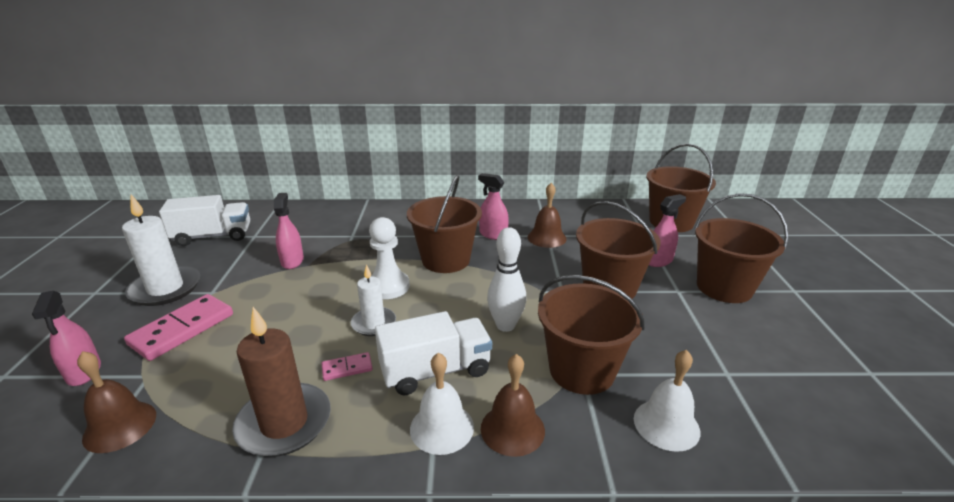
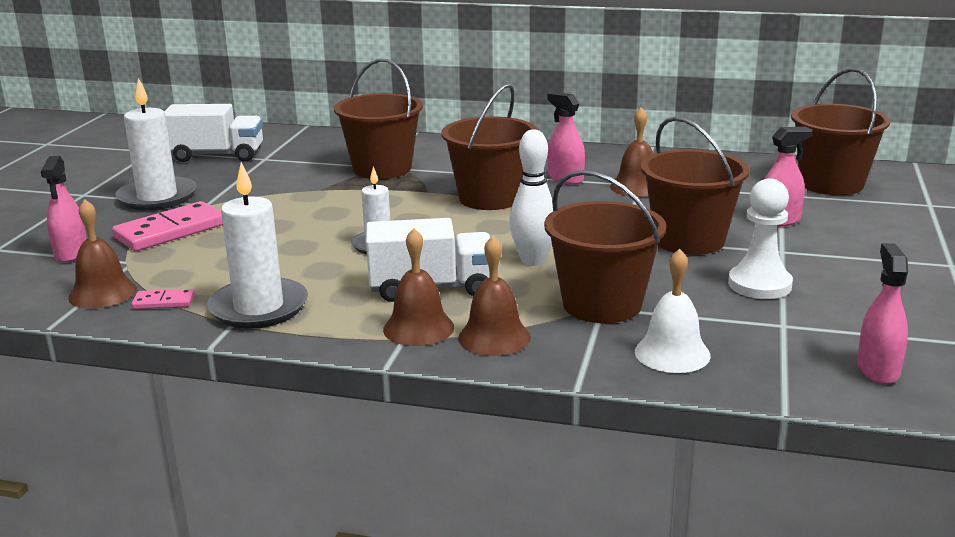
camera: 15 degrees right, 5 degrees down
(284, 423) = (259, 308): brown candle -> white candle
(292, 261) = (303, 185): pink spray bottle -> pink spray bottle (878, 369)
(347, 368) = (335, 276): pink domino -> pink domino (163, 302)
(388, 286) = (408, 216): white pawn -> white pawn (759, 285)
(442, 427) = (418, 328): white bell -> brown bell
(724, 287) = (849, 253): brown bucket -> brown bucket (382, 168)

